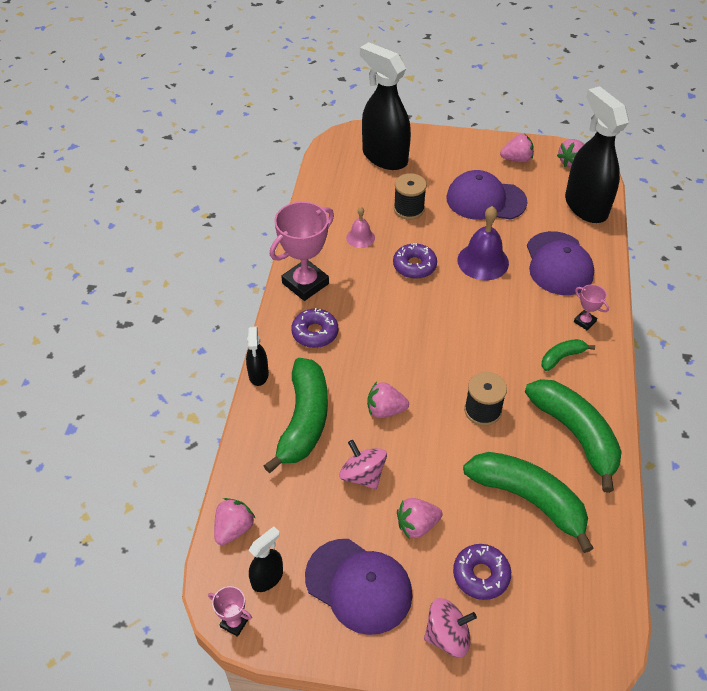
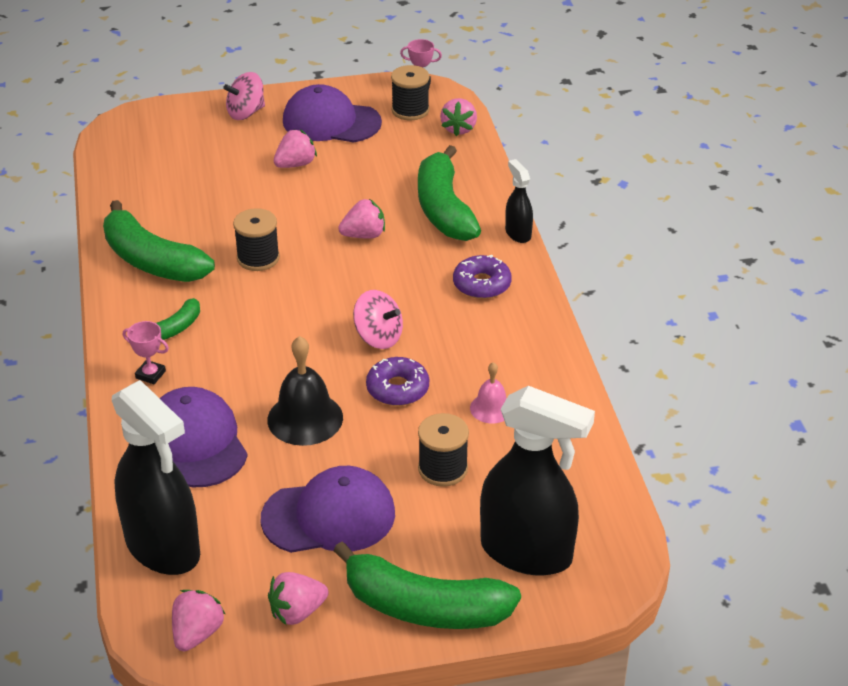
camera: 160 degrees right, 10 degrees down
(267, 578) = (410, 110): black spray bottle -> black spool
(305, 283) = (528, 332): pink trophy -> none
(363, 475) = (362, 184): pink spinning top -> pink spinning top (378, 337)
(481, 575) = (227, 148): purple donut -> none
(483, 261) = (305, 418): purple bell -> black bell
(528, 499) = (194, 202): green banana -> green banana (424, 607)

